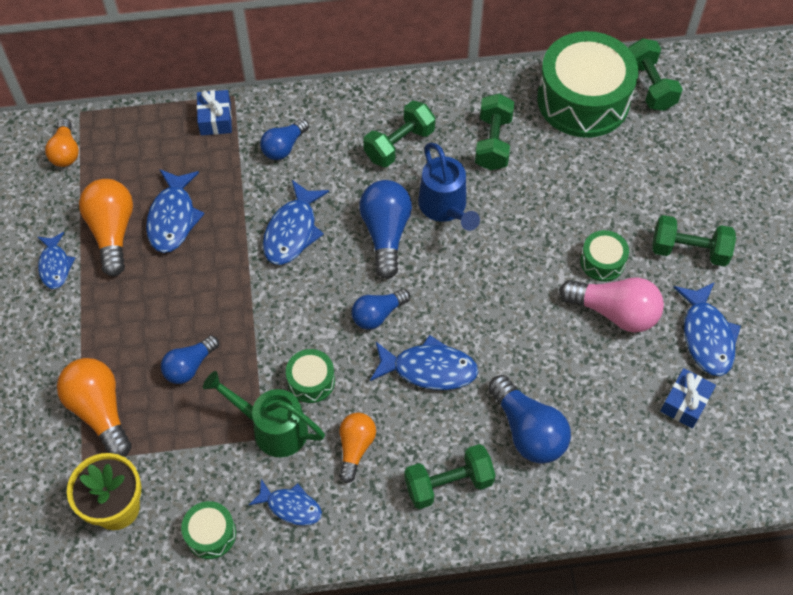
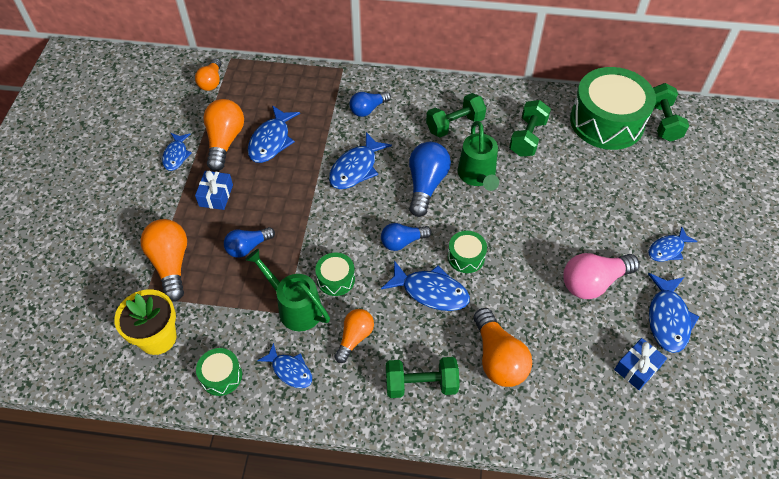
camera: 15 degrees right, 5 degrees down
(215, 119) = (324, 81): blue gift -> blue gift (216, 195)
(445, 208) = (477, 176): blue watering can -> green watering can
(528, 430) = (498, 358): blue light bulb -> orange light bulb
(602, 261) = (593, 242): green drum -> green drum (466, 257)
(614, 312) = (593, 282): pink light bulb -> pink light bulb turned 120 degrees clockwise
(689, 251) = (667, 249): green dumbbell -> blue fish

